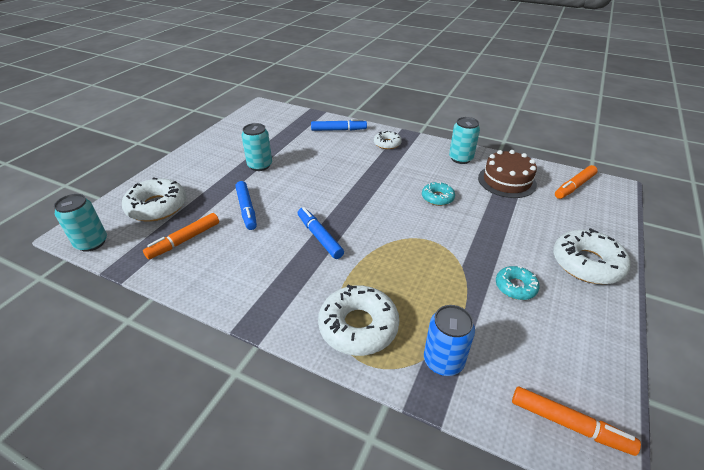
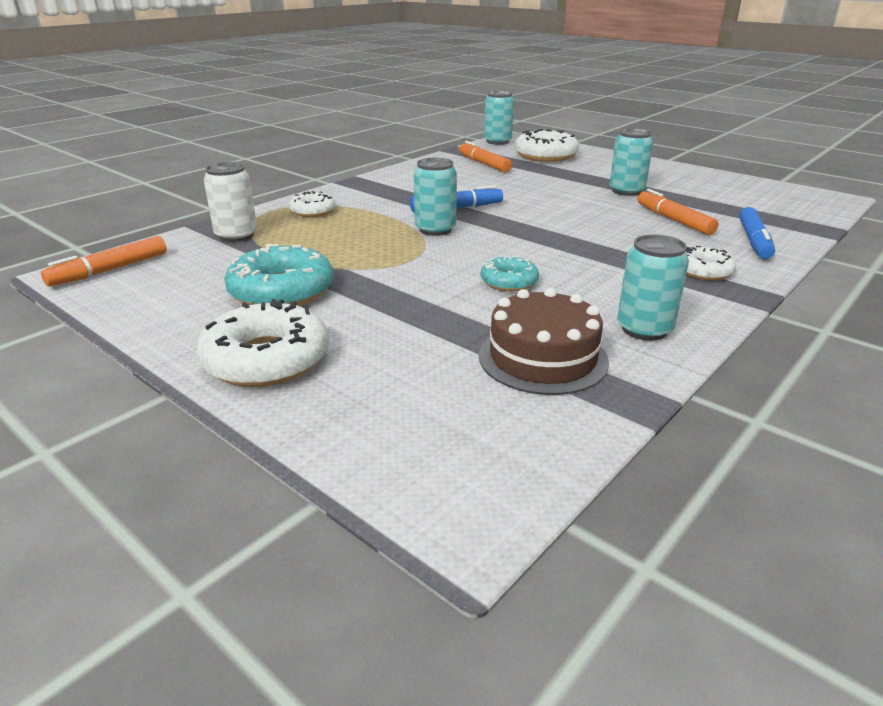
camera: 105 degrees right, 10 degrees down
(246, 209) = (527, 183): blue marker -> none
(358, 326) = (313, 211): white donut -> white donut, size x0.57
(371, 239) = (435, 229): none -> turquoise can
(443, 361) = (236, 235): blue can -> white can
(515, 287) = (282, 291): turquoise donut -> turquoise donut, size x1.77
(574, 186) = (493, 444): orange marker -> orange marker (674, 220)

